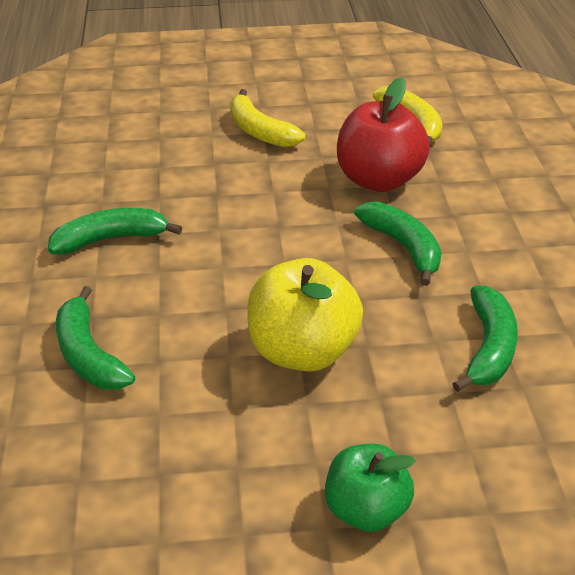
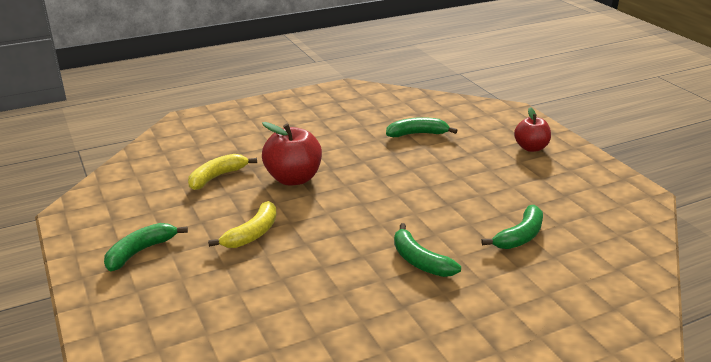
camera: 110 degrees left, 10 degrees down
(302, 351) = (459, 176): yellow apple -> none
(366, 509) = (531, 148): green apple -> red apple
(403, 247) = (356, 162): green banana -> green banana (140, 252)

